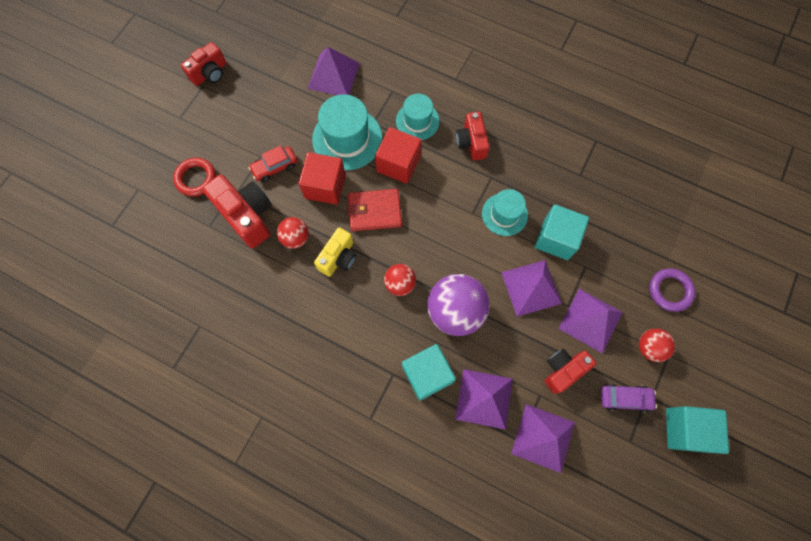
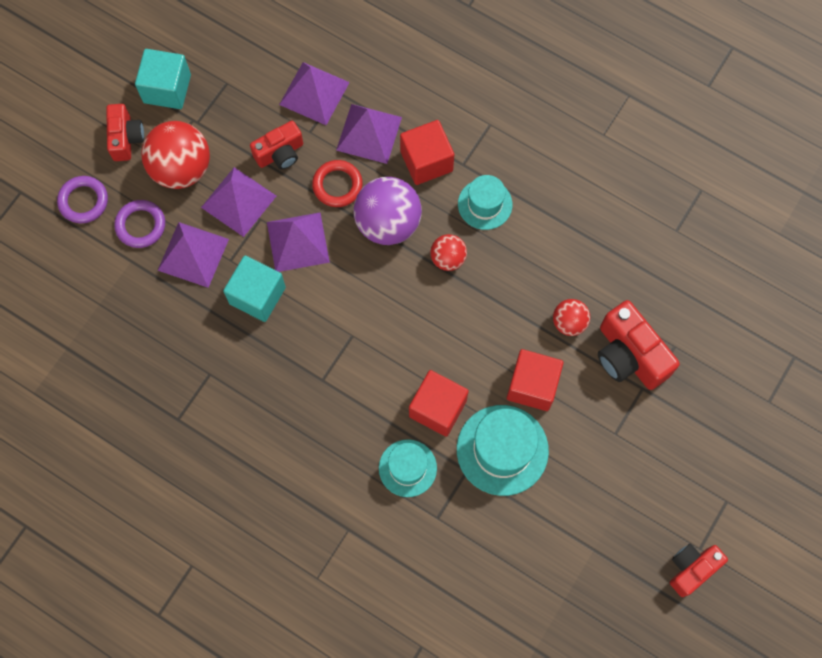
camera: 175 degrees left, 0 degrees up
(196, 178) = (696, 410): red ring -> red ring (337, 185)
(275, 167) = (596, 417): red car -> none
(333, 75) = (518, 549): purple pyramid -> purple pyramid (193, 254)
(338, 258) = (518, 294): yellow camera -> none
(375, 211) = (472, 348): red wallet -> none
(427, 374) = (426, 161): turquoise cube -> red cube
(471, 143) = (340, 430): red camera -> red camera (126, 138)
(504, 214) = (313, 331): turquoise hat -> turquoise hat (485, 204)
(624, 398) = (221, 122): purple car -> none
(649, 347) = (181, 168): red ball -> red ball, size x1.86
(726, 308) = (83, 201): none -> purple ring

